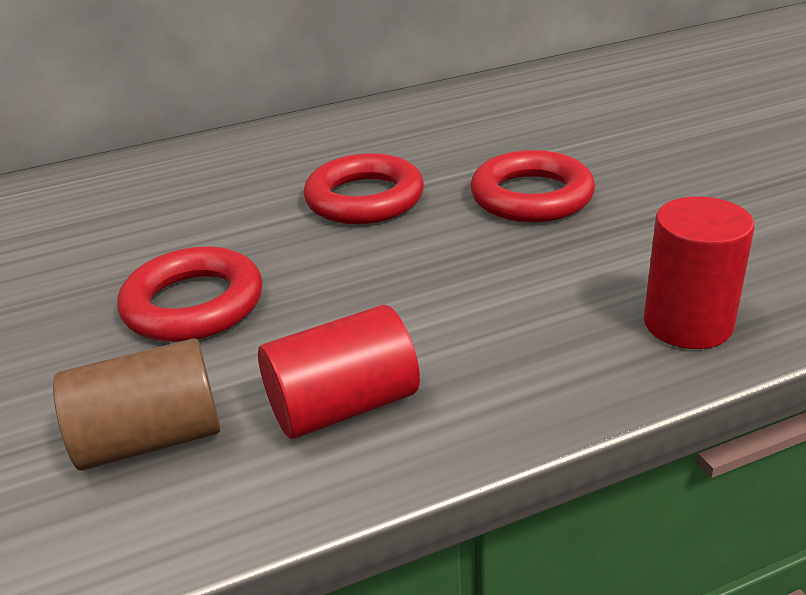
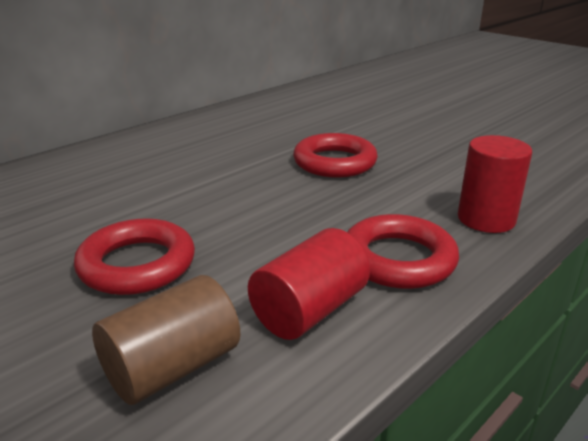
camera: 25 degrees left, 5 degrees down
(364, 199) = (221, 177): red ring -> red ring (398, 259)

